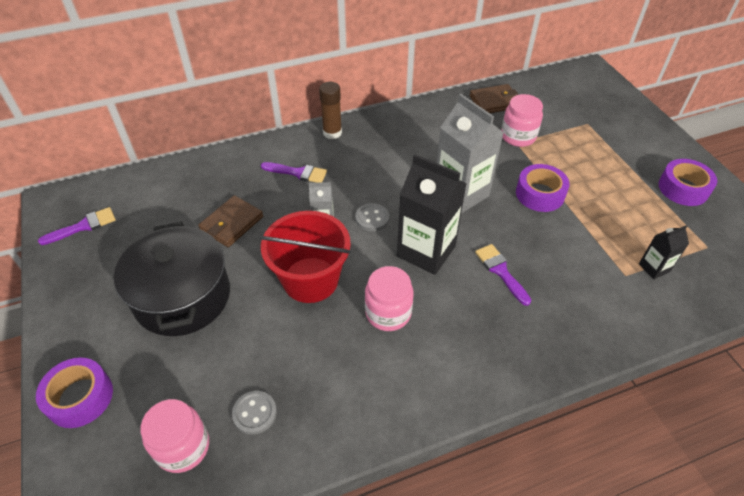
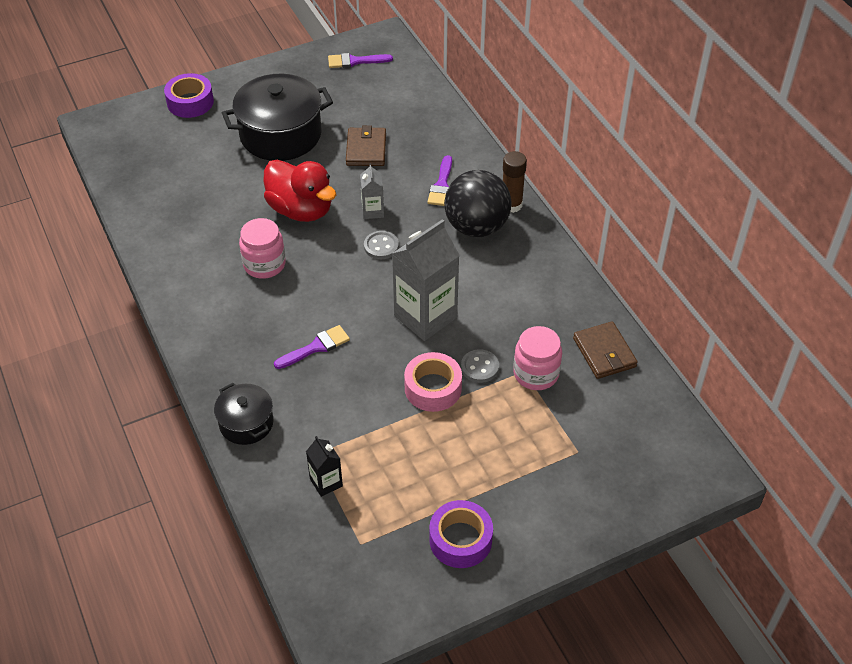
camera: 85 degrees right, 0 degrees up
(83, 226) = (355, 61): purple brush -> purple brush turned 120 degrees clockwise
(183, 447) = (148, 161): pink jar -> none
(232, 223) = (366, 149): brown wallet -> brown wallet turned 60 degrees clockwise
(254, 413) = (172, 193): grey button -> grey button (479, 367)
(310, 279) = (301, 210): red bucket -> red duck
(356, 155) = (476, 227): none -> black ball
(426, 251) = (339, 289): black carton -> none
(540, 194) = (433, 388): purple tape -> pink tape
(601, 328) = (246, 423): none -> black pot

